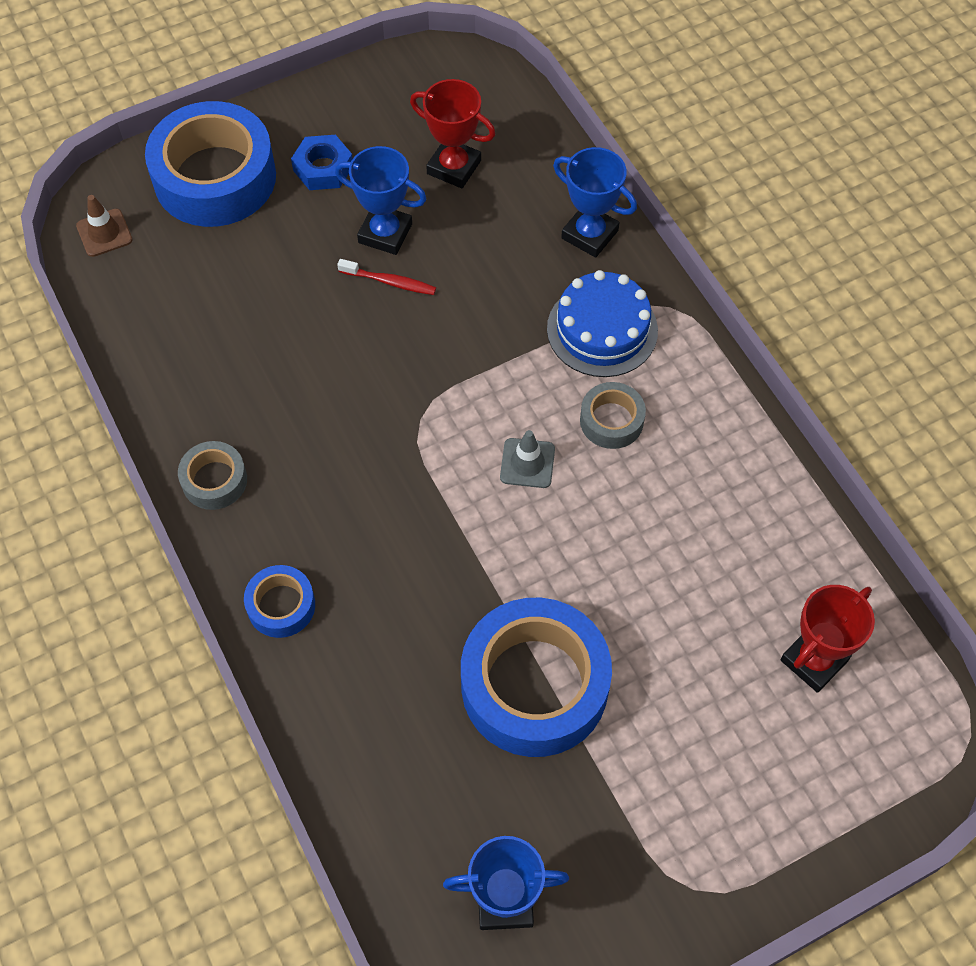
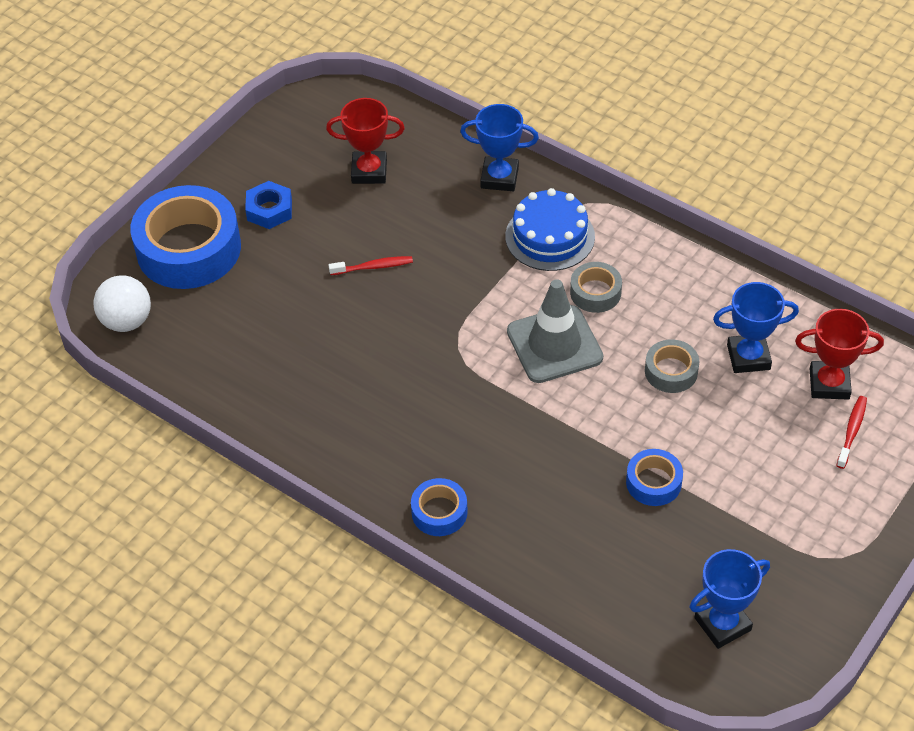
camera: 25 degrees left, 10 degrees down
(104, 233) = (127, 321): brown traffic cone -> white ball
(214, 480) = (332, 452): grey tape -> grey tape (671, 371)
(385, 233) = (347, 236): blue trophy -> blue trophy (748, 357)
(527, 463) = (554, 344): grey traffic cone -> grey traffic cone, size x1.92
(534, 685) = (653, 482): blue tape -> blue tape, size x0.48
(804, 734) = (852, 431): none -> red toothbrush
(814, 660) = (829, 384): red trophy -> red trophy turned 75 degrees clockwise

